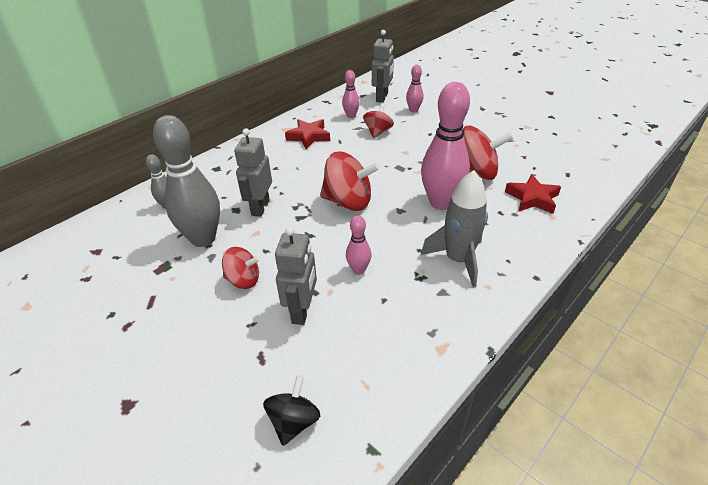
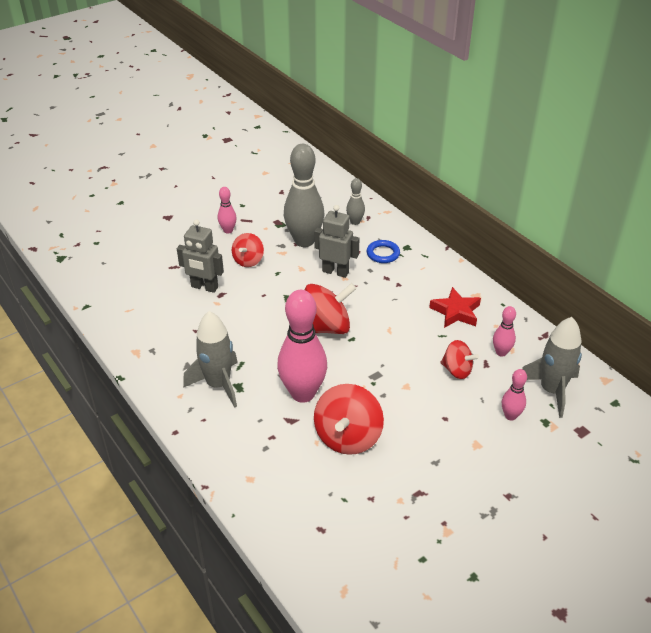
camera: 100 degrees right, 0 degrees up
(228, 181) = (383, 254): none -> blue ring
(294, 421) = (121, 277): black spinning top -> none
(348, 201) = (326, 327): red spinning top -> red spinning top turned 135 degrees counterclockwise
(358, 270) = (233, 321): pink bowling pin -> pink bowling pin (228, 230)
(382, 97) = (551, 390): grey robot -> grey rocket
(532, 198) = (285, 473): red star -> none

